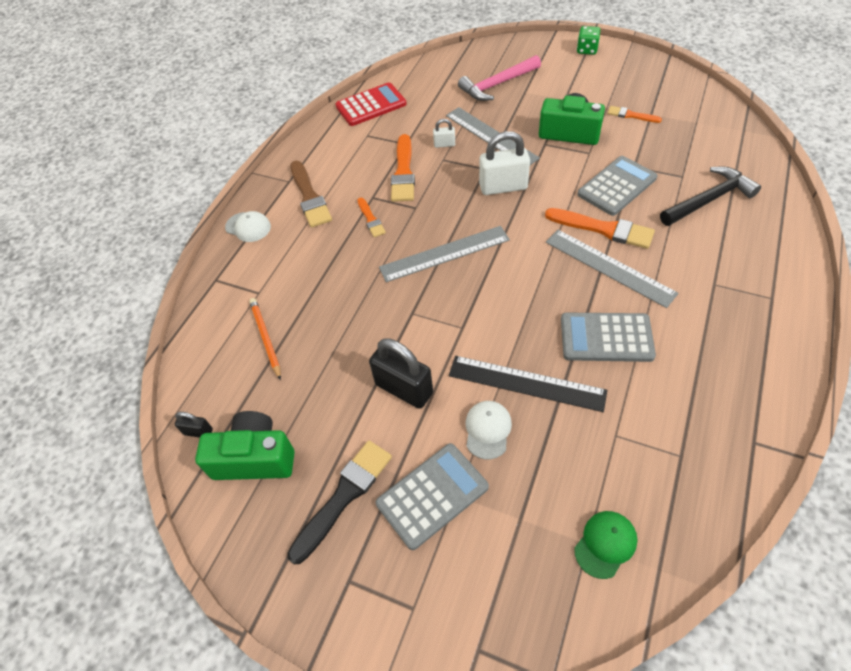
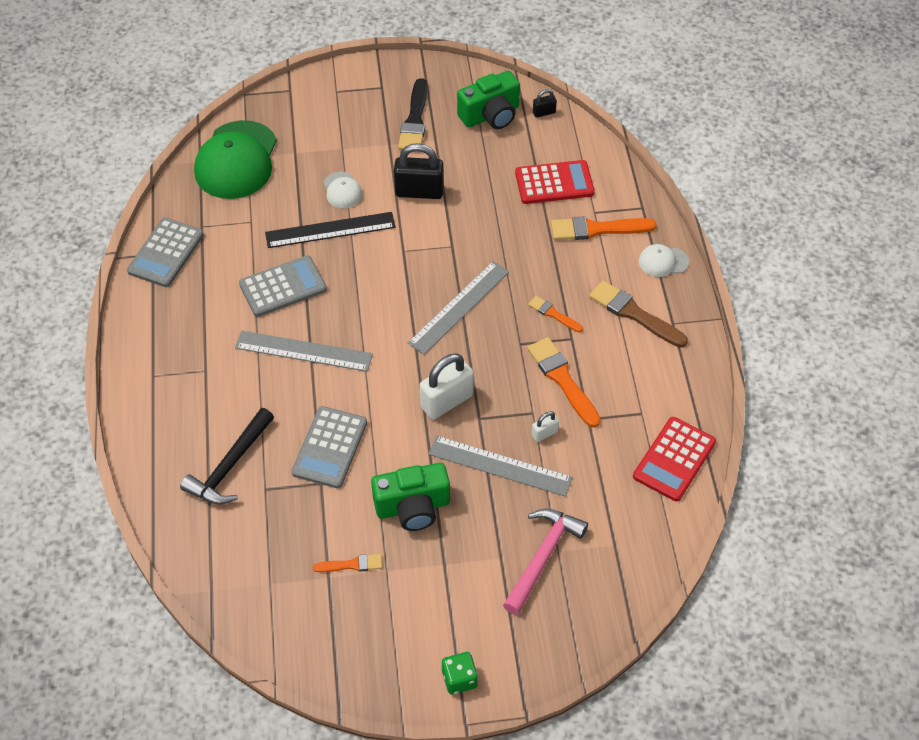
camera: 145 degrees right, 0 degrees up
(265, 338) = (554, 183): orange pencil -> red calculator
(432, 495) = (358, 142): grey calculator -> grey calculator (166, 253)
(603, 229) = (324, 390): orange brush -> orange brush (597, 229)
(605, 544) = (236, 160): green cap -> green cap, size x2.17

